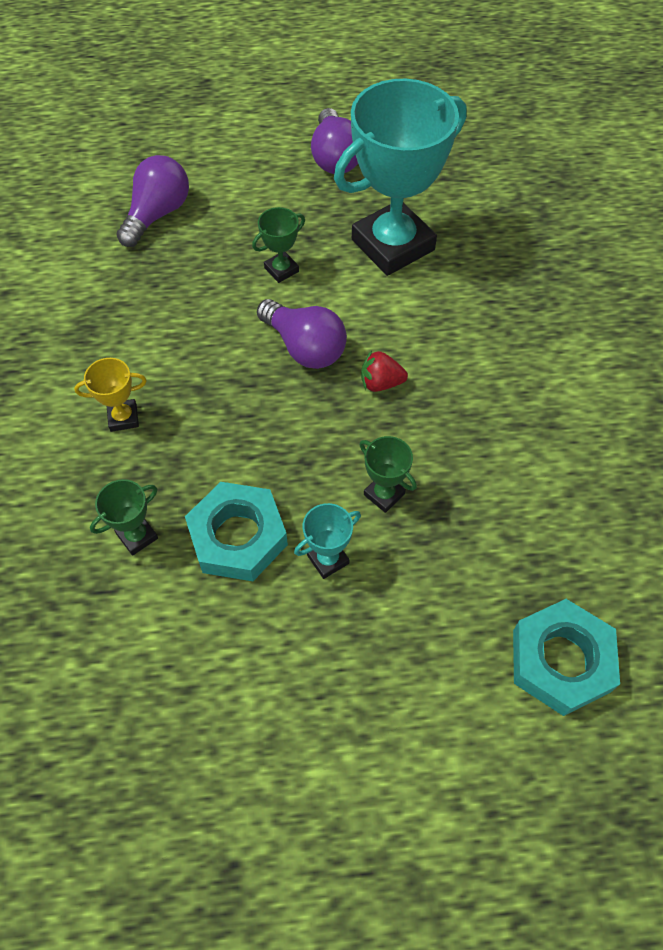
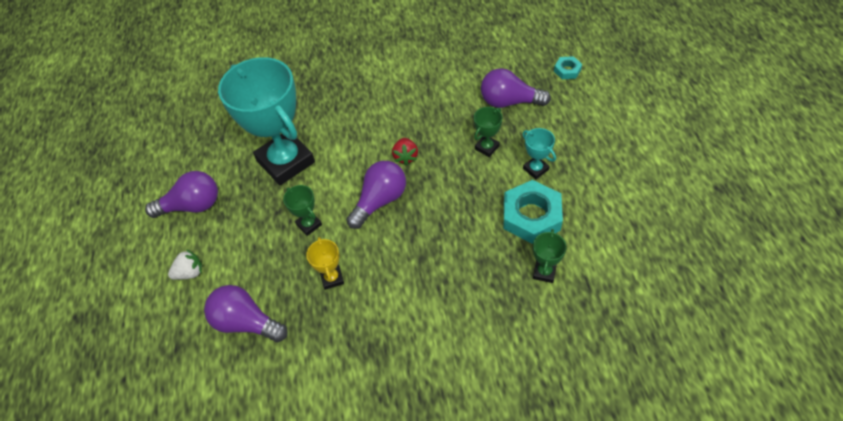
camera: 90 degrees left, 5 degrees down
(123, 418) = (453, 302): yellow trophy -> yellow trophy (332, 278)
(137, 536) = (544, 272): green trophy -> green trophy turned 60 degrees clockwise
(237, 163) = (190, 272): none -> white strawberry
(484, 544) = (509, 102): none -> purple light bulb
(561, 660) = (567, 70): turquoise nut -> turquoise nut, size x0.50

